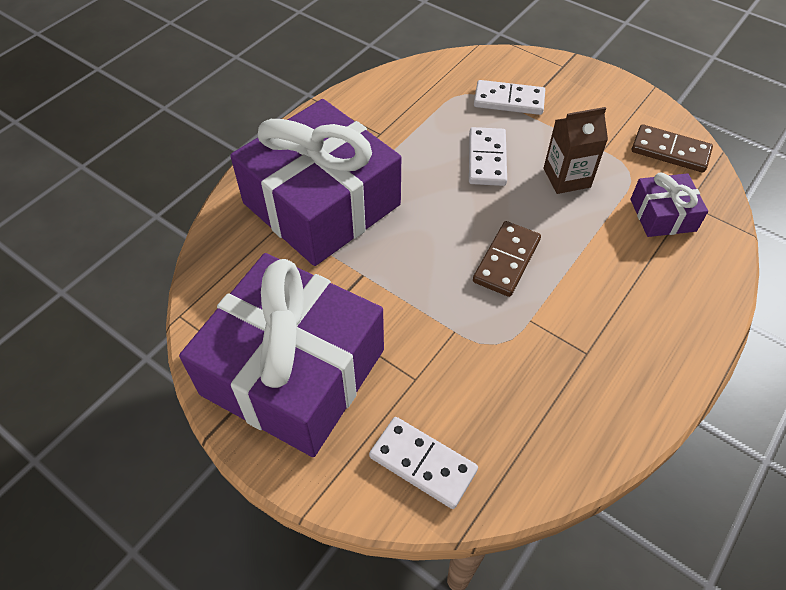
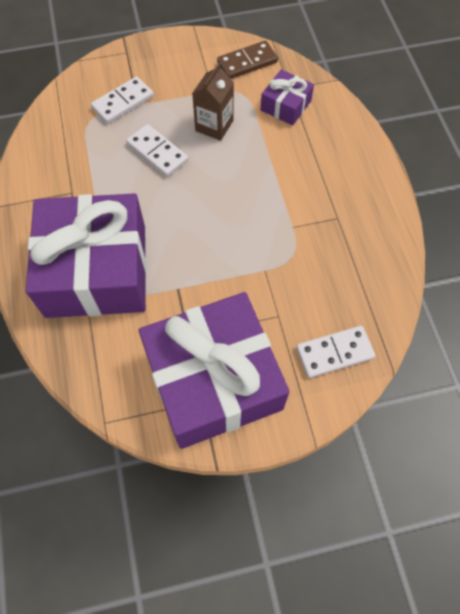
camera: 50 degrees left, 10 degrees up
(506, 261) = (242, 205): brown domino -> none

